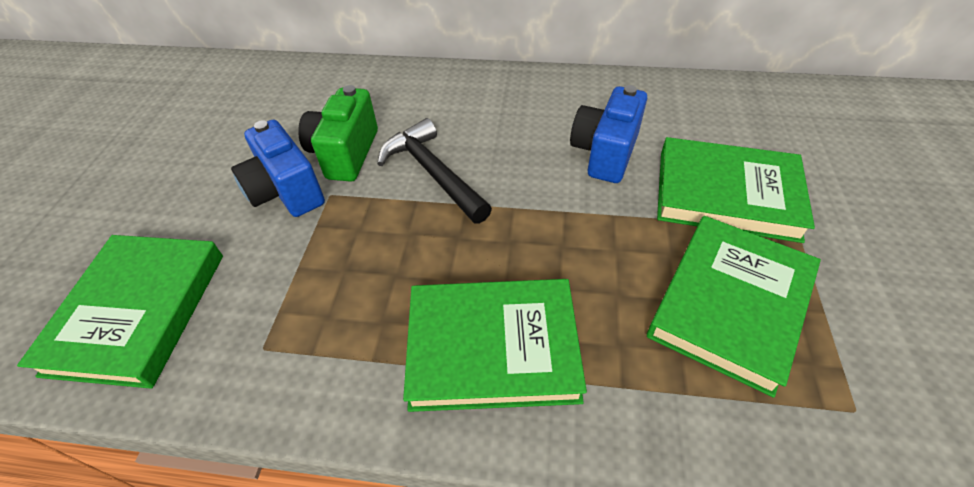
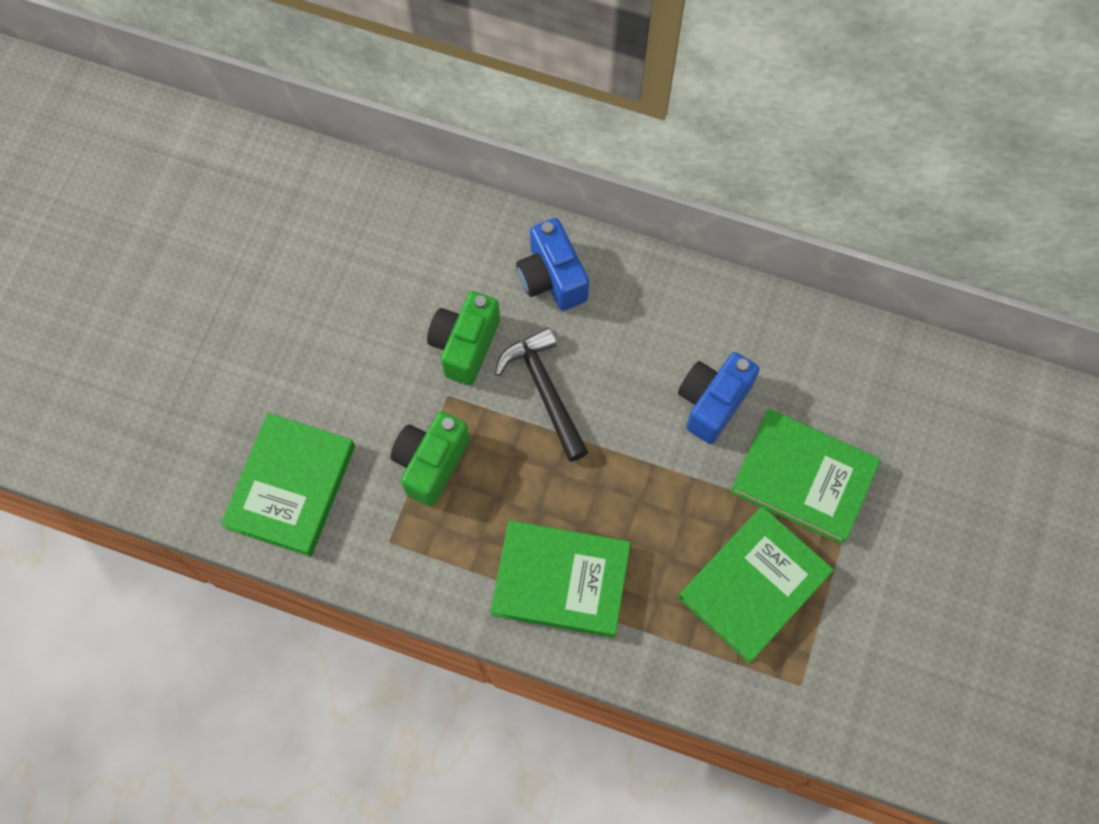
camera: 10 degrees right, 20 degrees up
(286, 191) = (407, 382): blue camera -> blue camera (552, 278)
(314, 256) = (431, 463): none -> green camera

